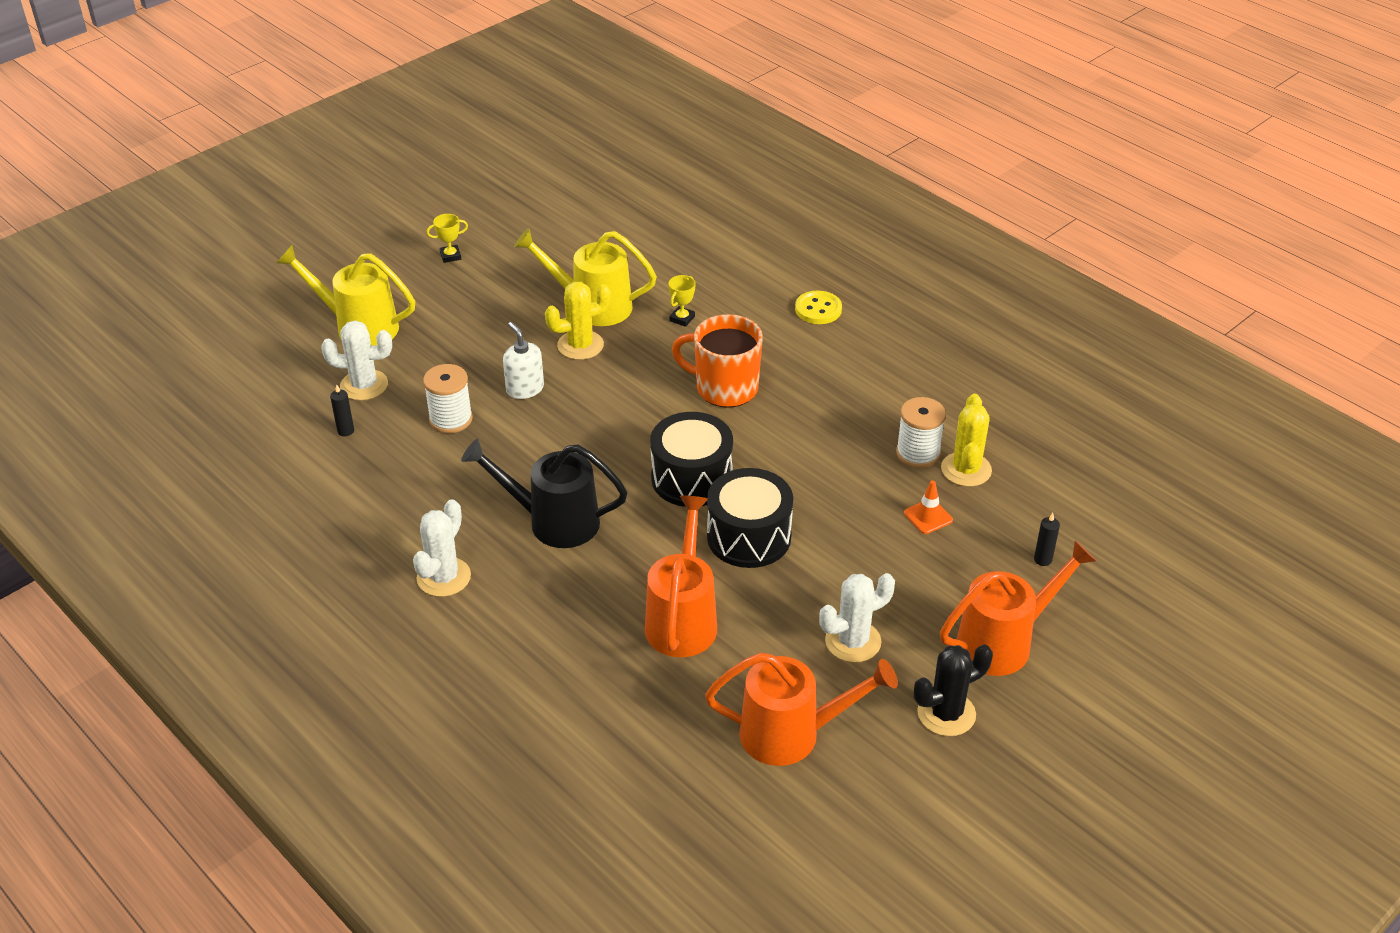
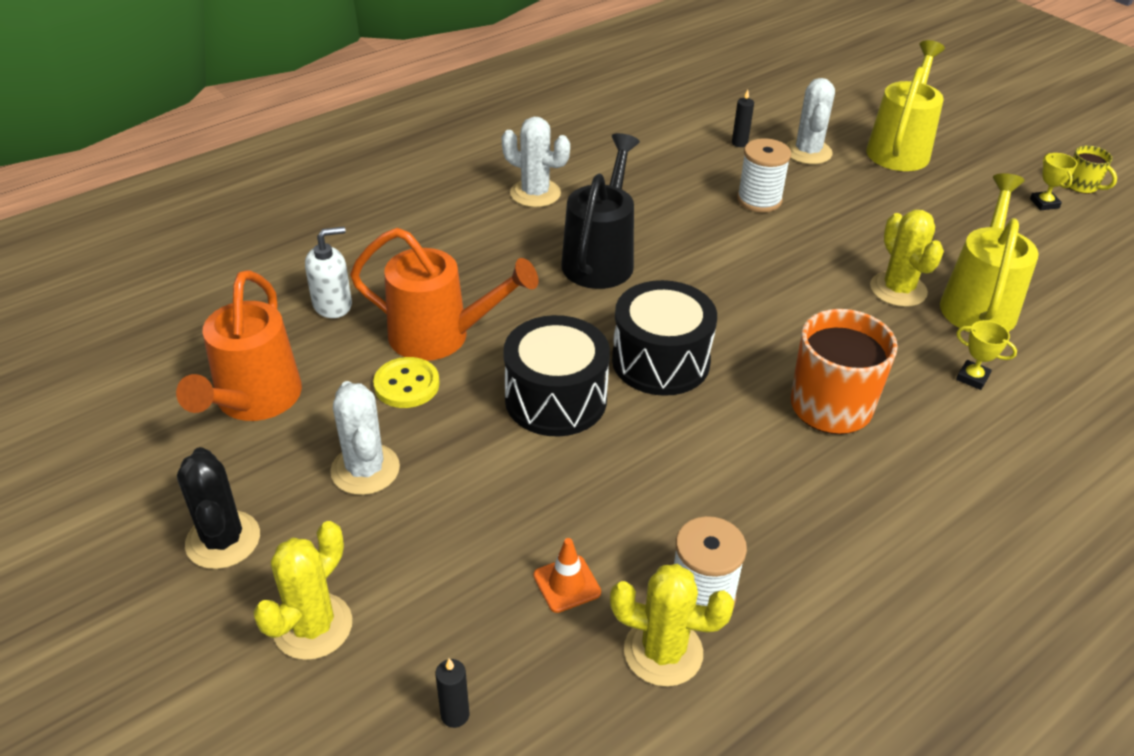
camera: 95 degrees right, 0 degrees up
(422, 233) = (1082, 186): none -> yellow mug
(525, 389) = (813, 247): white soap dispenser -> white soap dispenser (332, 305)
(818, 309) = (1033, 524): yellow button -> yellow button (407, 385)
(1003, 642) = (313, 626): orange watering can -> yellow cactus

